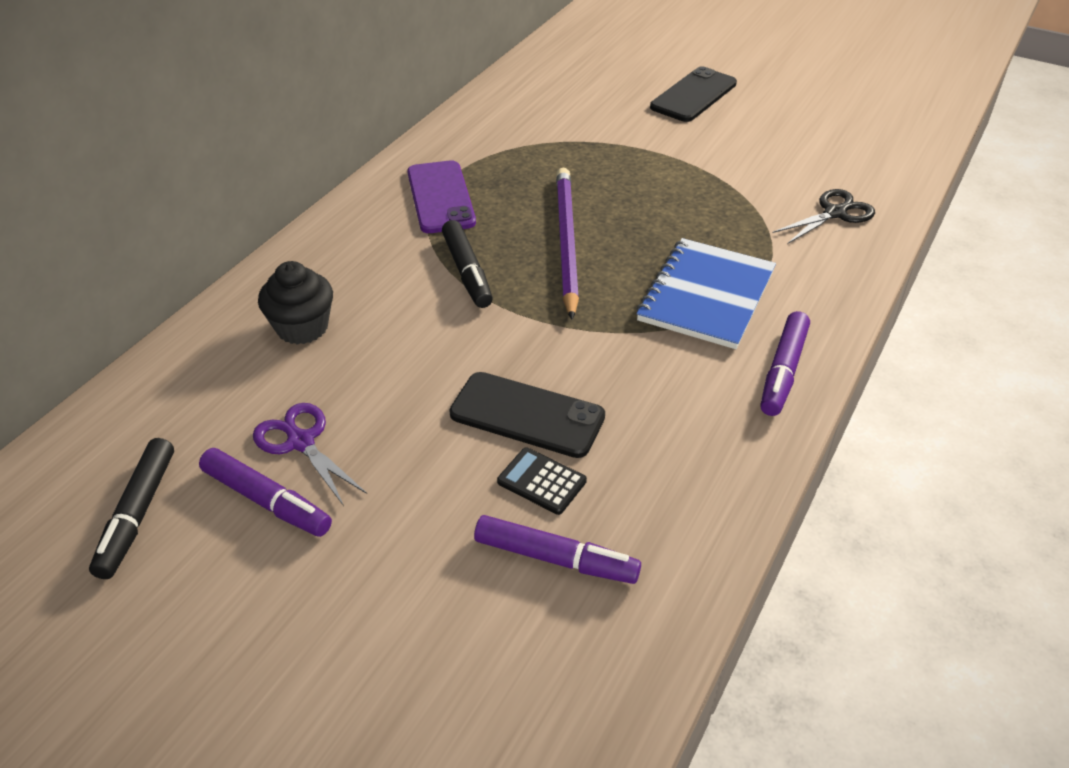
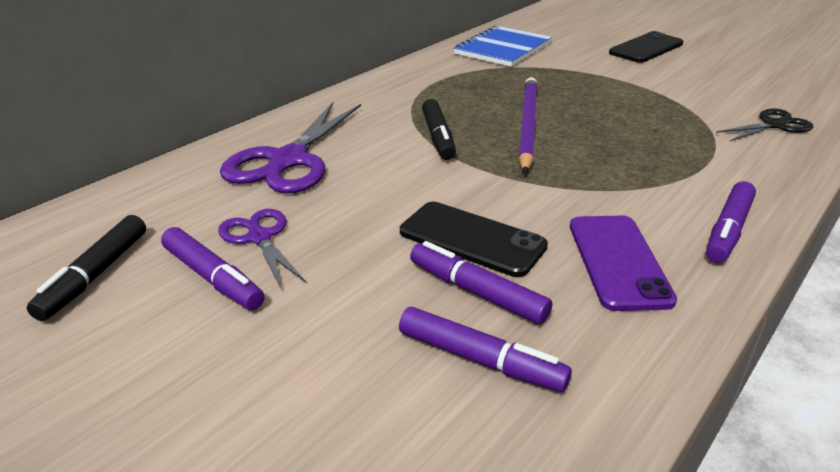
camera: 10 degrees right, 10 degrees down
(302, 327) = (288, 160): black cupcake -> purple scissors
(440, 197) = (426, 91): purple phone -> purple phone (618, 261)
(541, 481) = (477, 292): black calculator -> purple marker
(706, 295) = (652, 170): blue notebook -> blue notebook (503, 49)

